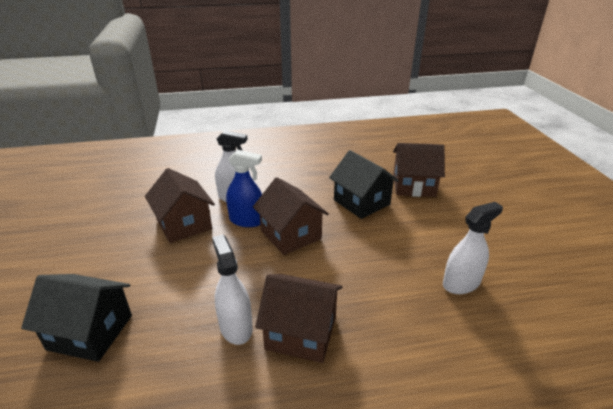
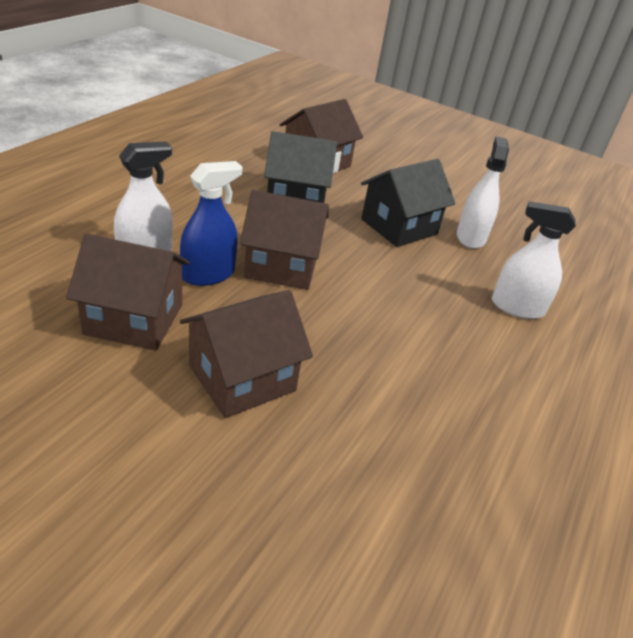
camera: 55 degrees left, 5 degrees up
(90, 332) = (242, 503): black house -> black house (399, 226)
(235, 327) = (376, 382): white spray bottle -> white spray bottle (517, 307)
(301, 333) = (431, 348): brown house -> brown house (242, 378)

